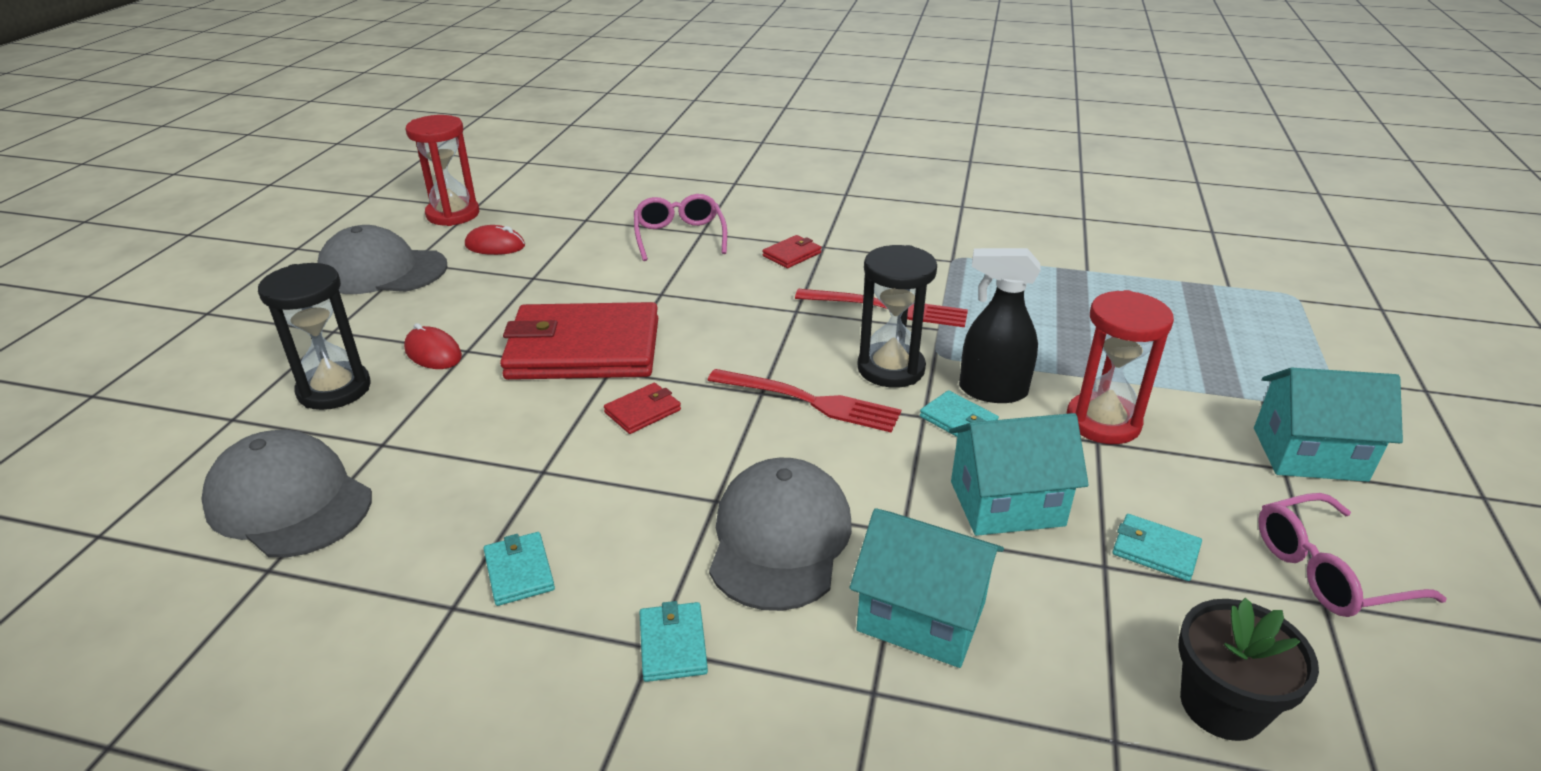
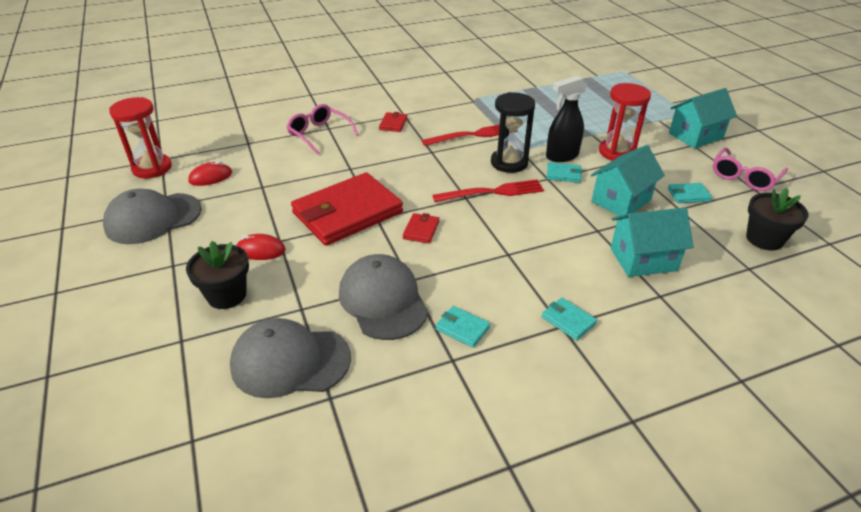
camera: 35 degrees left, 5 degrees up
(334, 389) = (227, 295): black hourglass -> black flower pot
(780, 539) = (555, 257): grey cap -> grey cap (383, 300)

